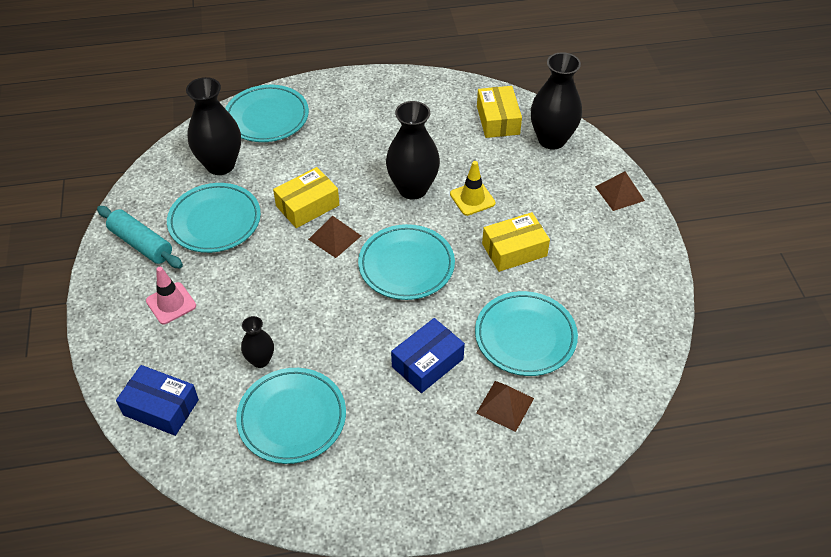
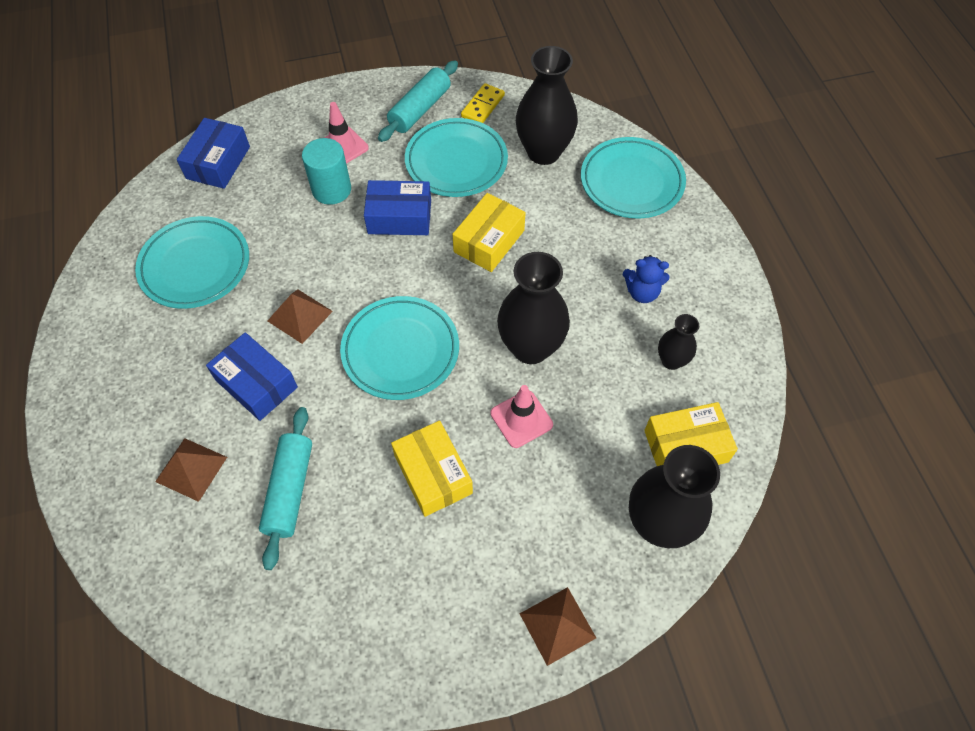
camera: 85 degrees right, 10 degrees up
(152, 200) = (482, 106): none -> yellow domino
(223, 311) = (331, 189): none -> turquoise cylinder
(260, 360) = (268, 230): black vase -> black vase (671, 361)
(268, 262) = (399, 217): none -> blue box
(307, 205) = (489, 241): yellow box -> yellow box turned 75 degrees clockwise
(334, 237) = (441, 273): brown pyramid -> brown pyramid (300, 316)
(373, 125) = (642, 292): none -> blue teddy bear
(472, 199) = (521, 419): yellow traffic cone -> pink traffic cone
(525, 337) = (290, 490): turquoise plate -> turquoise rolling pin

